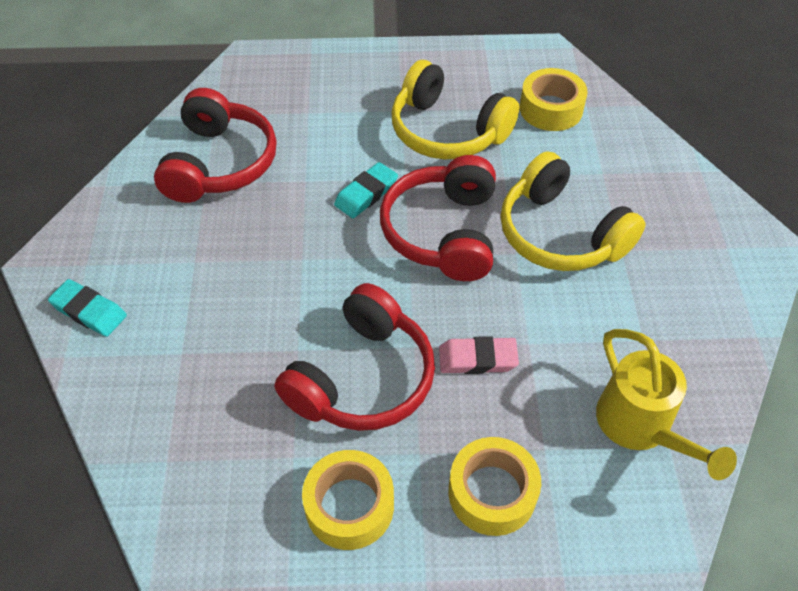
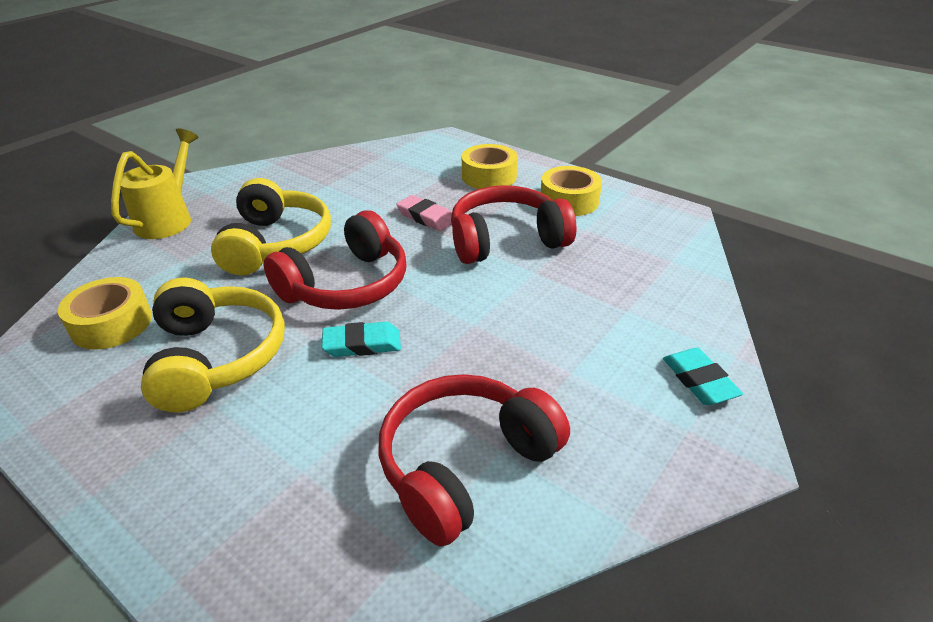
camera: 140 degrees left, 15 degrees down
(640, 427) = (385, 164): yellow watering can -> yellow watering can (168, 219)

